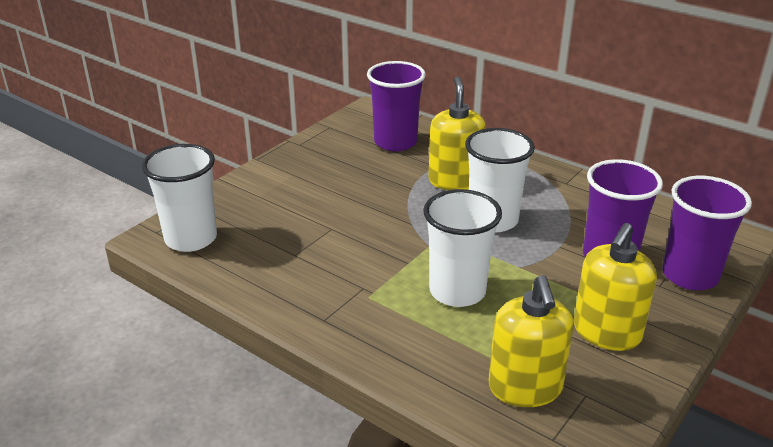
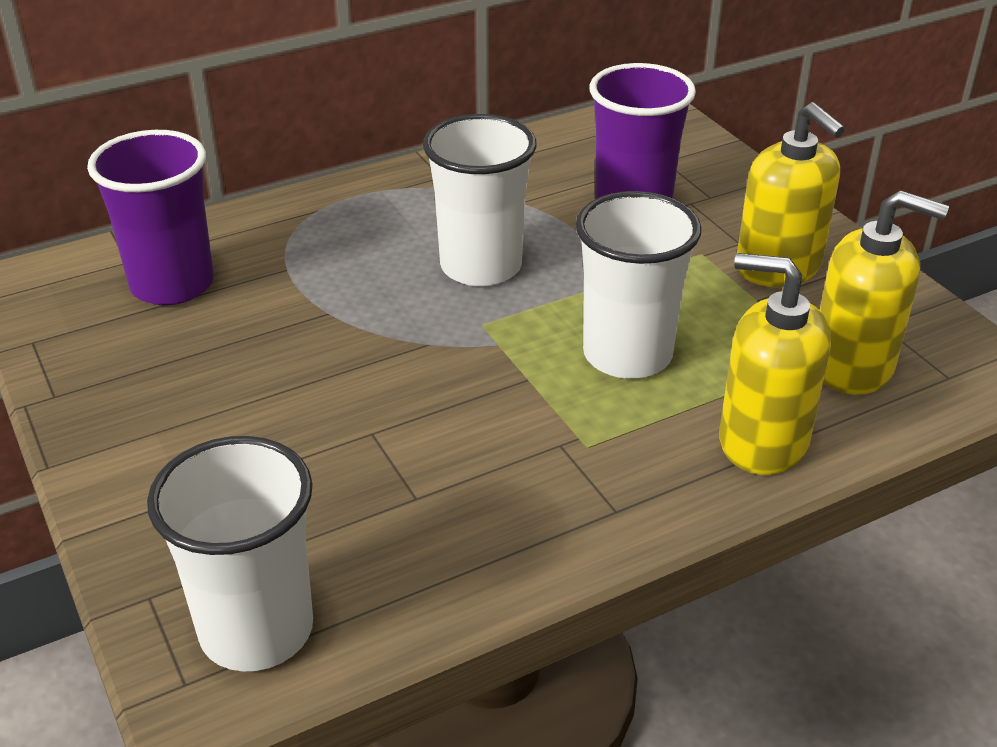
camera: 65 degrees left, 5 degrees up
(455, 181) = (348, 265): yellow soap dispenser -> yellow soap dispenser (762, 441)
(690, 275) = (705, 170): purple cup -> none

